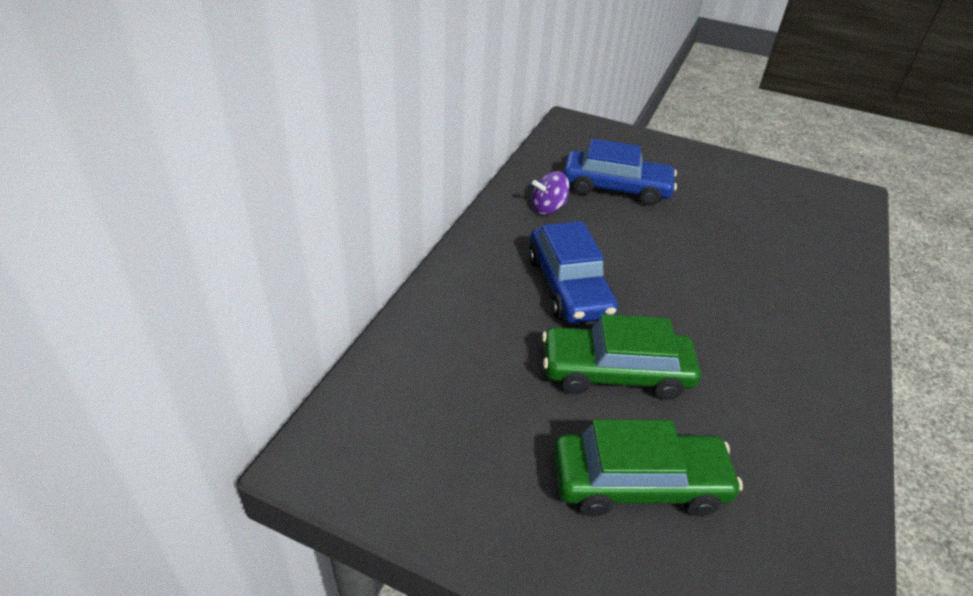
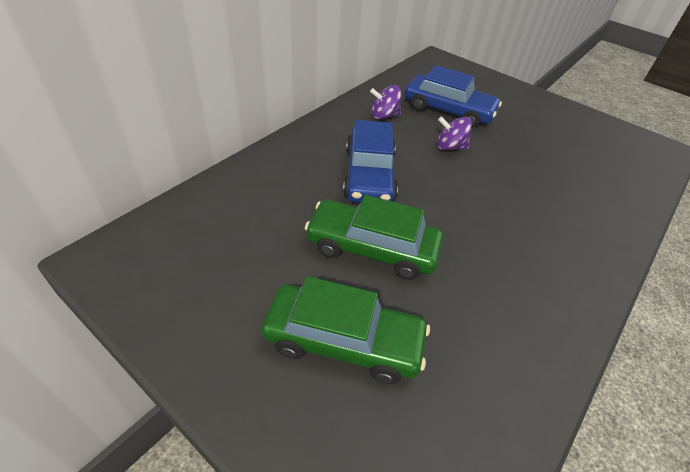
camera: 15 degrees right, 5 degrees up
(639, 234) = (450, 147): none -> purple spinning top

